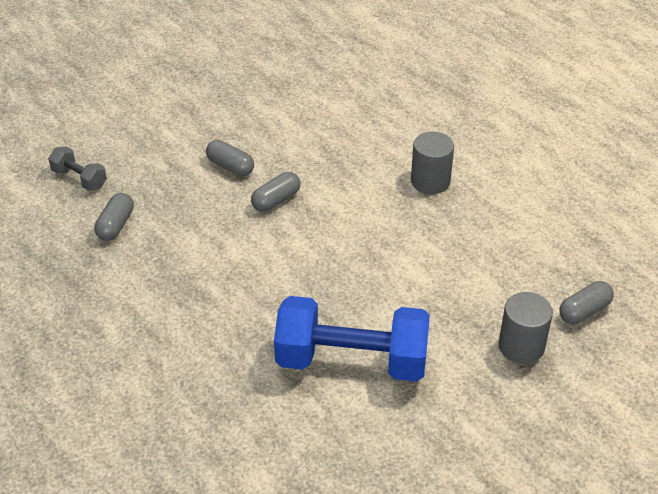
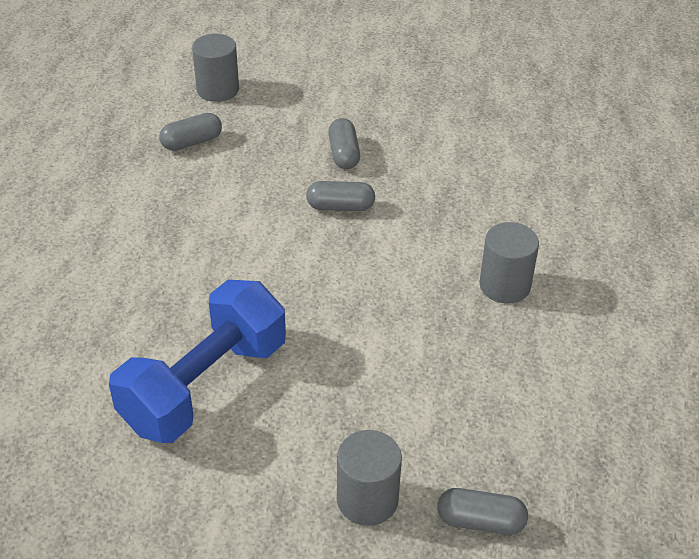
camera: 45 degrees right, 0 degrees up
(79, 179) = (218, 90): grey dumbbell -> grey cylinder
(351, 361) = (204, 385): blue dumbbell -> blue dumbbell turned 75 degrees clockwise

